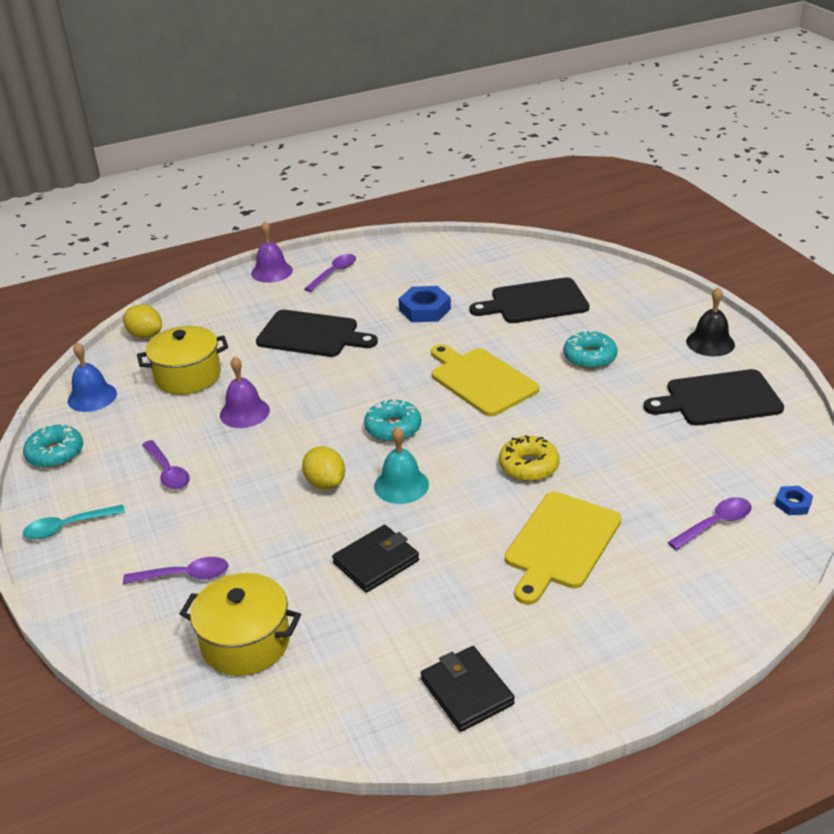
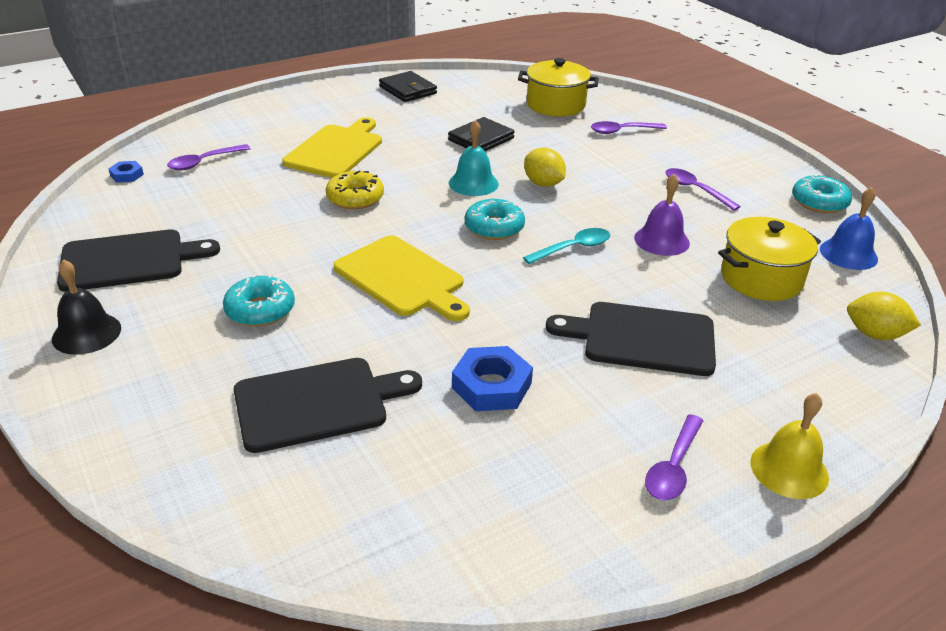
camera: 170 degrees right, 0 degrees up
(67, 527) = (742, 154): turquoise spoon -> turquoise spoon (573, 248)
(272, 272) = (789, 469): purple bell -> yellow bell

